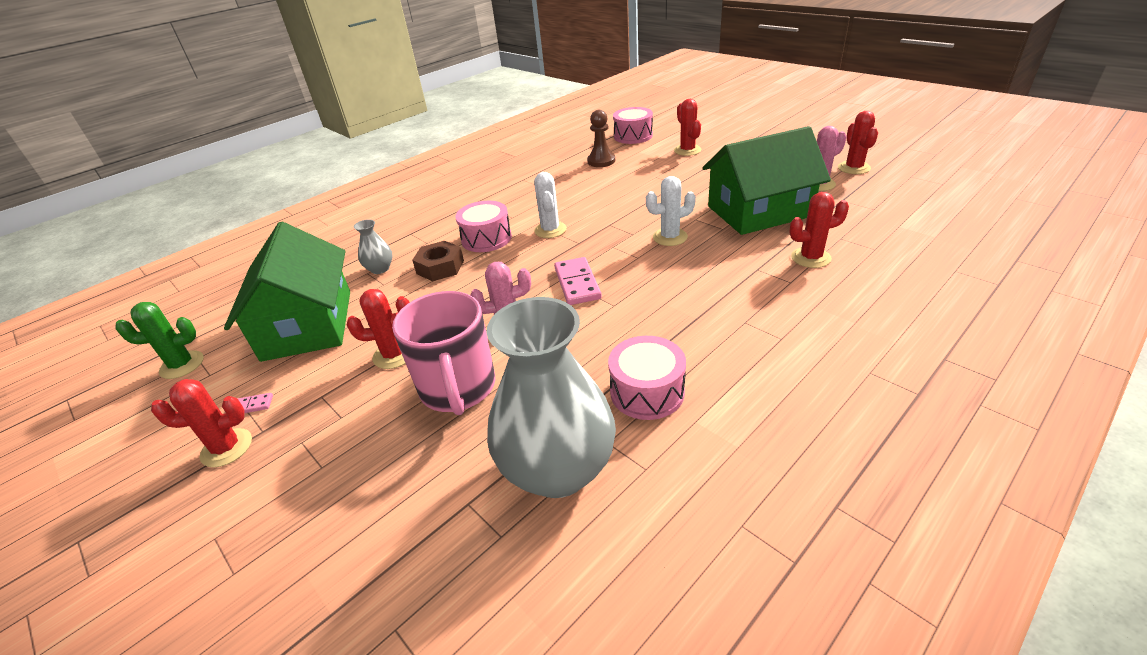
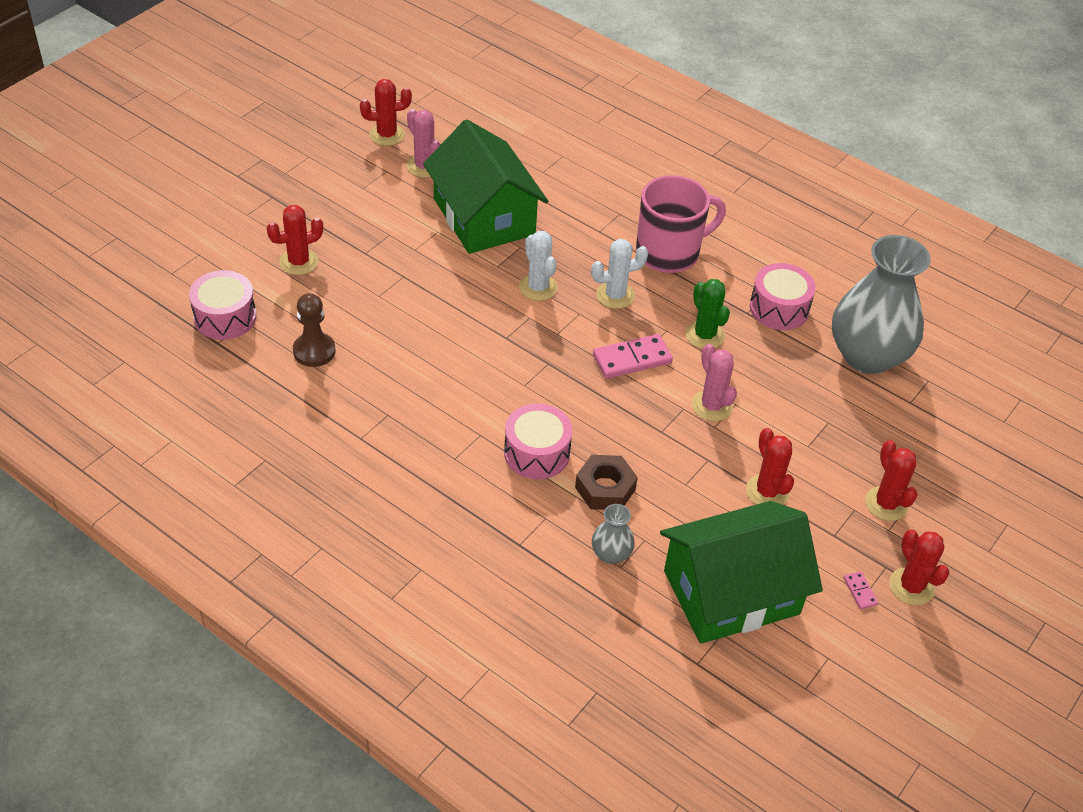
camera: 105 degrees left, 10 degrees up
(182, 365) = (820, 697): green cactus -> green cactus (704, 335)
(458, 388) = (801, 430): pink mug -> pink mug (669, 253)
(550, 230) = (517, 391): white cactus -> white cactus (615, 295)
(810, 258) = (579, 195): red cactus -> red cactus (886, 504)

